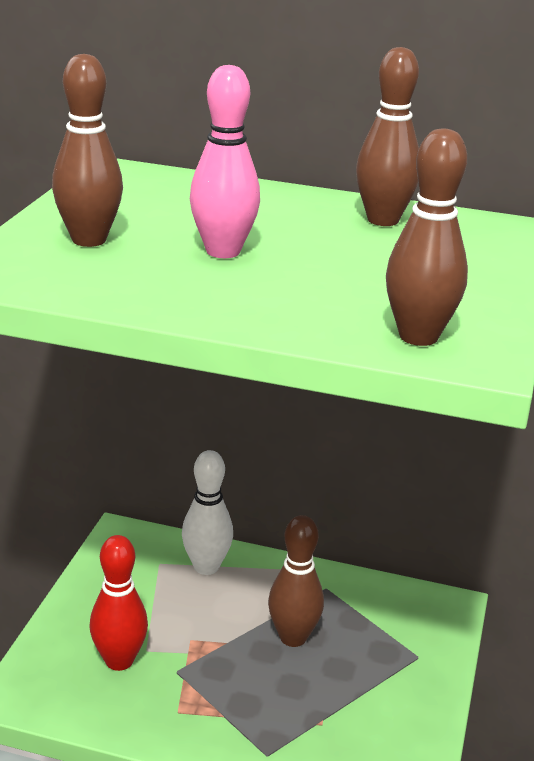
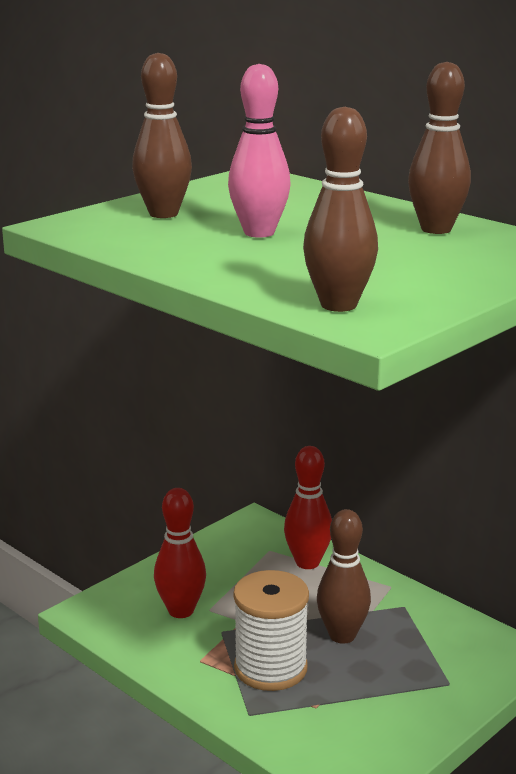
camera: 30 degrees right, 5 degrees down
(206, 567) = (307, 562): white bowling pin -> red bowling pin
(252, 696) = (270, 668): none -> white spool

